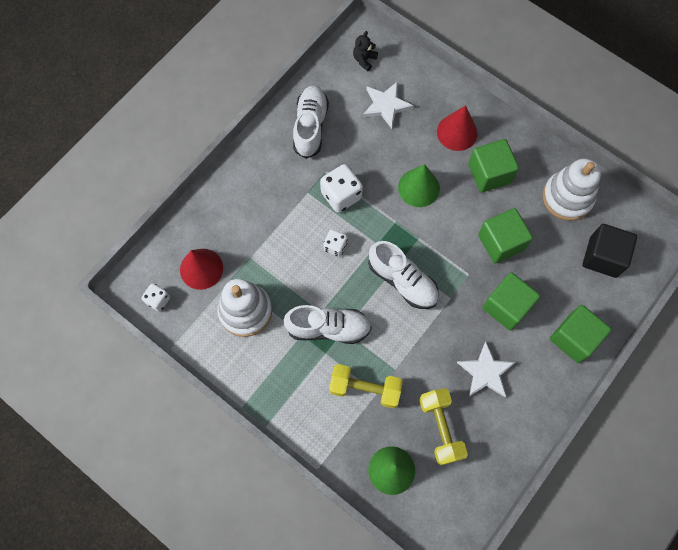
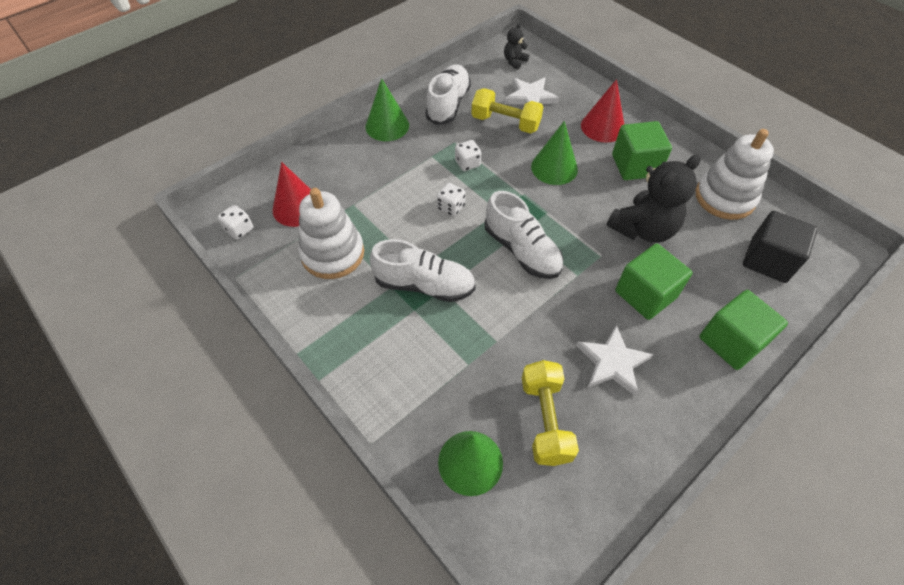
camera: 10 degrees right, 15 degrees down
(258, 162) = (387, 126): none -> green cone
(341, 195) = (467, 163): white dice -> white dice, size x0.59
(365, 389) = (454, 357): yellow dumbbell -> yellow dumbbell (505, 123)
(501, 242) = (643, 229): green cube -> black teddy bear

